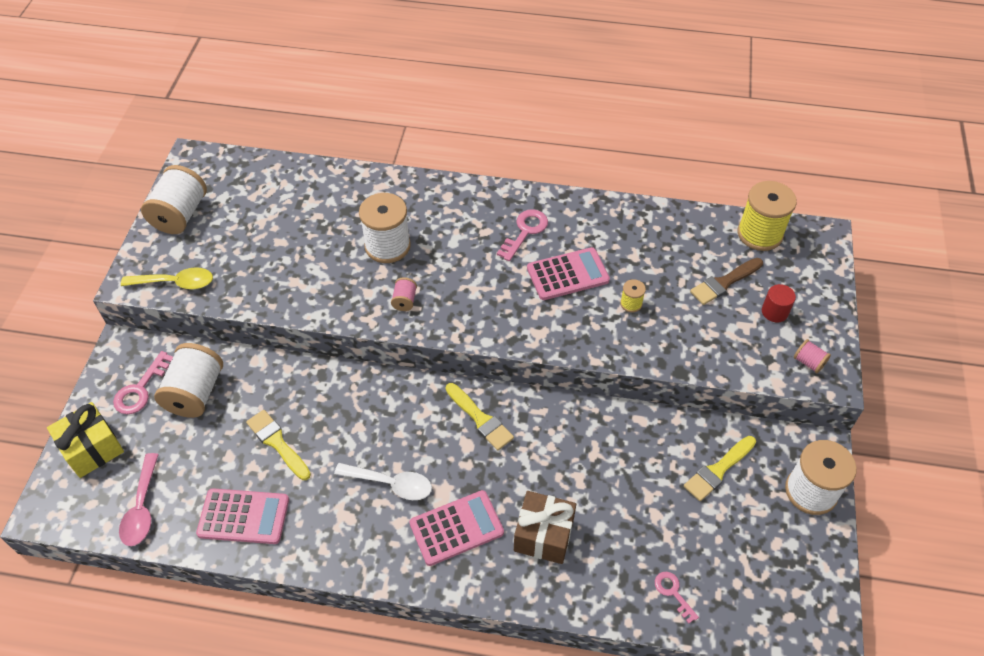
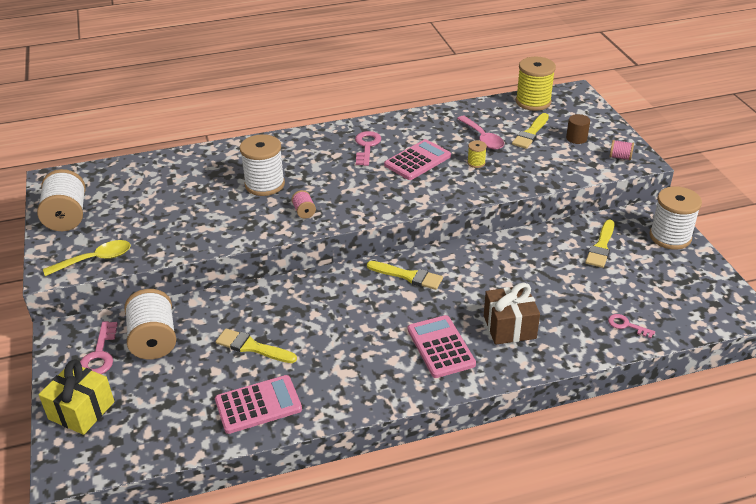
camera: 25 degrees left, 15 degrees down
(142, 508) = (160, 433): pink spoon -> pink spoon (482, 138)
(391, 484) = (368, 339): white spoon -> none
(456, 528) = (440, 347): pink calculator -> pink calculator turned 60 degrees counterclockwise
(724, 283) = (530, 133): brown brush -> yellow brush
(774, 312) = (576, 138): red cylinder -> brown cylinder

